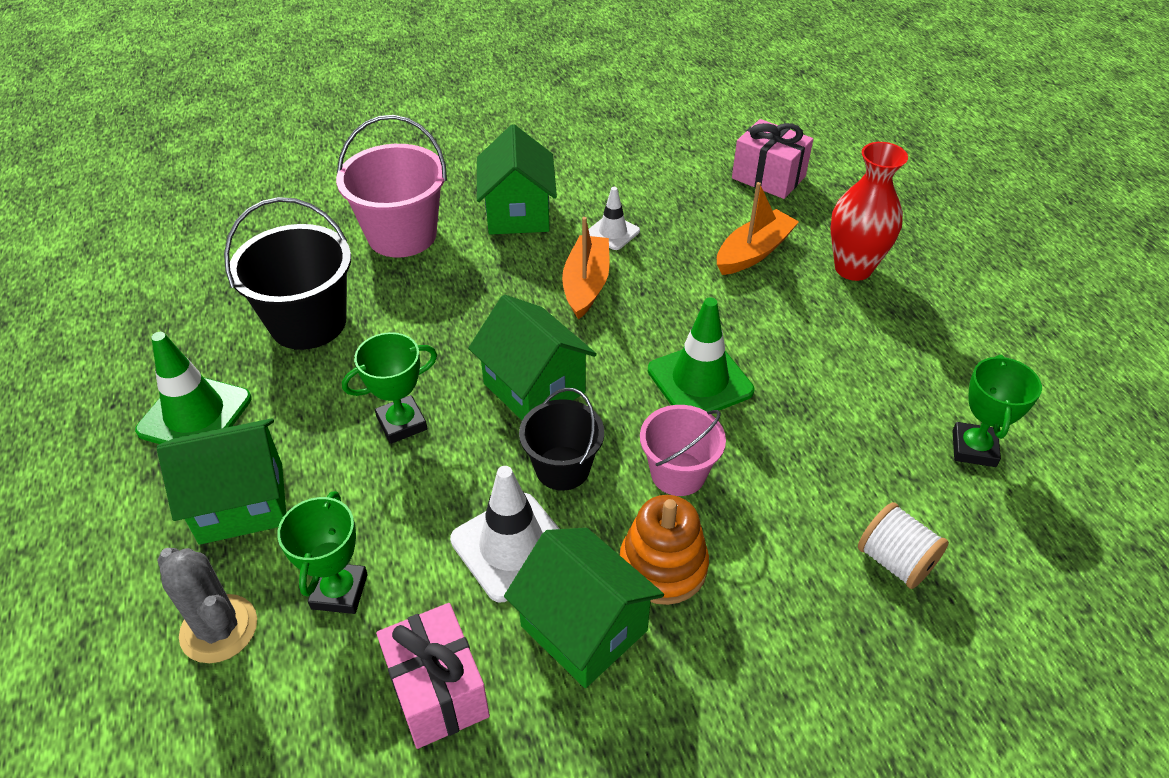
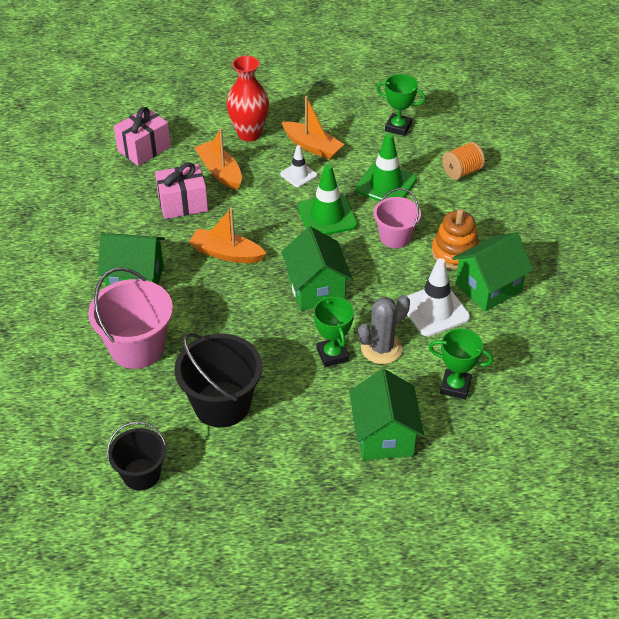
camera: 80 degrees left, 0 degrees up
(195, 414) = (300, 467): green traffic cone -> green traffic cone (386, 184)
(219, 629) = (474, 442): grey cactus -> grey cactus (381, 348)
(438, 690) = (519, 347): pink gift -> pink gift (183, 203)
(534, 388) = (316, 289): green house -> green house turned 75 degrees counterclockwise
(562, 468) = (383, 283): black bucket -> black bucket (141, 474)
(613, 232) = (176, 233): white traffic cone -> white traffic cone (298, 174)
(860, 342) = (312, 146): none -> orange boat
(895, 561) = (462, 172): white spool -> orange spool

